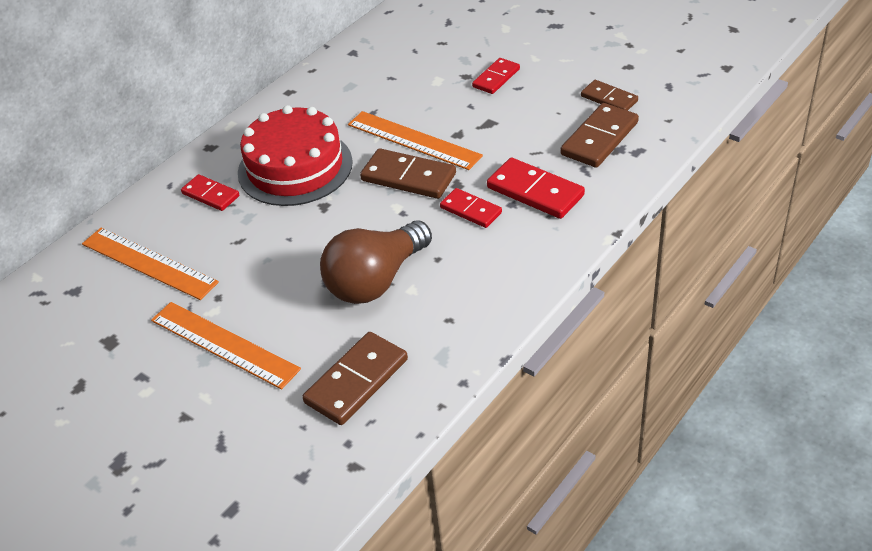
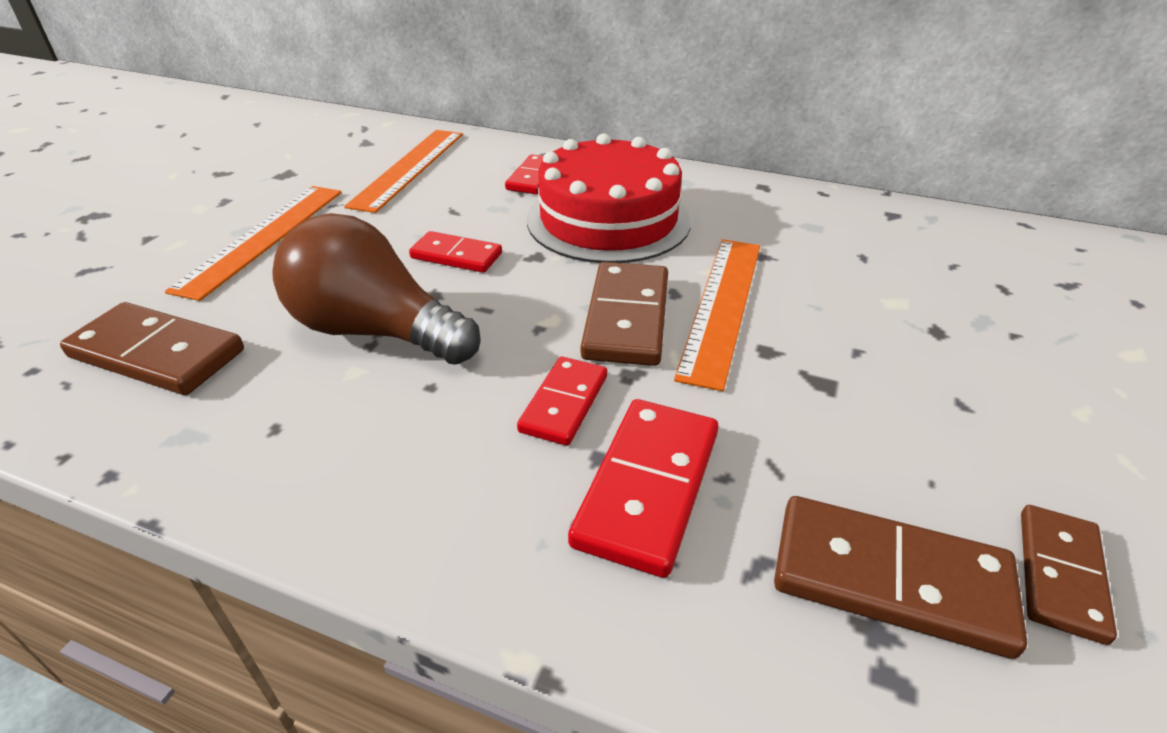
camera: 70 degrees right, 5 degrees down
(496, 78) = (965, 369): red domino -> red domino (456, 256)

